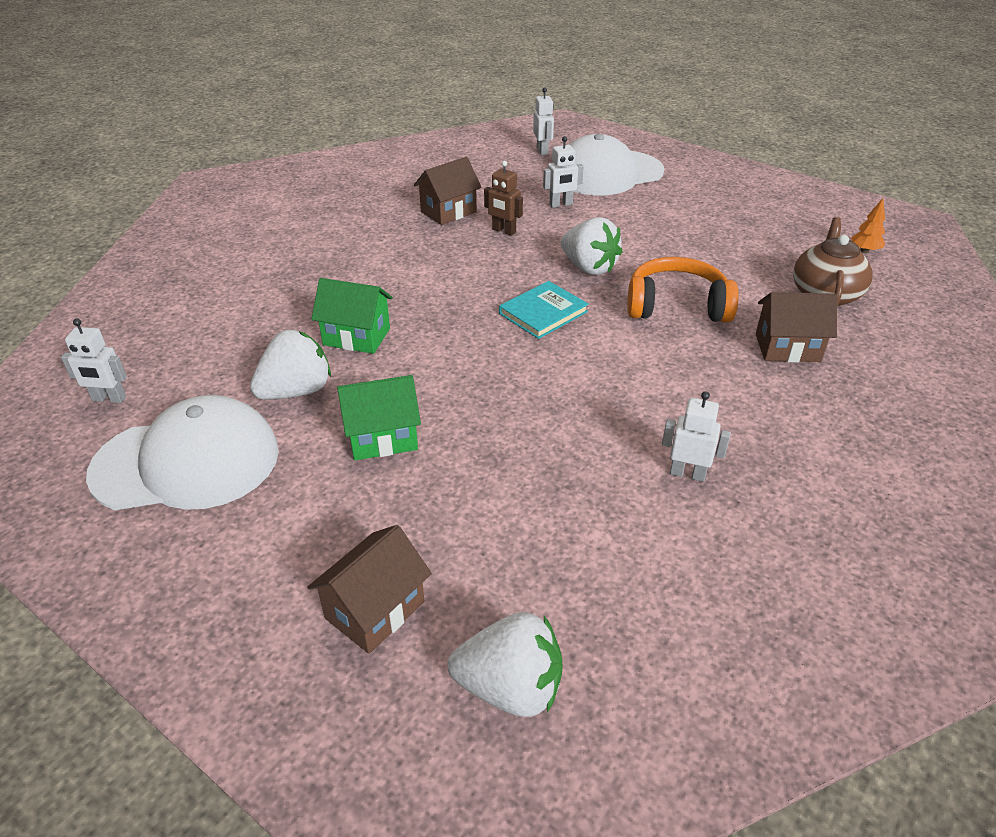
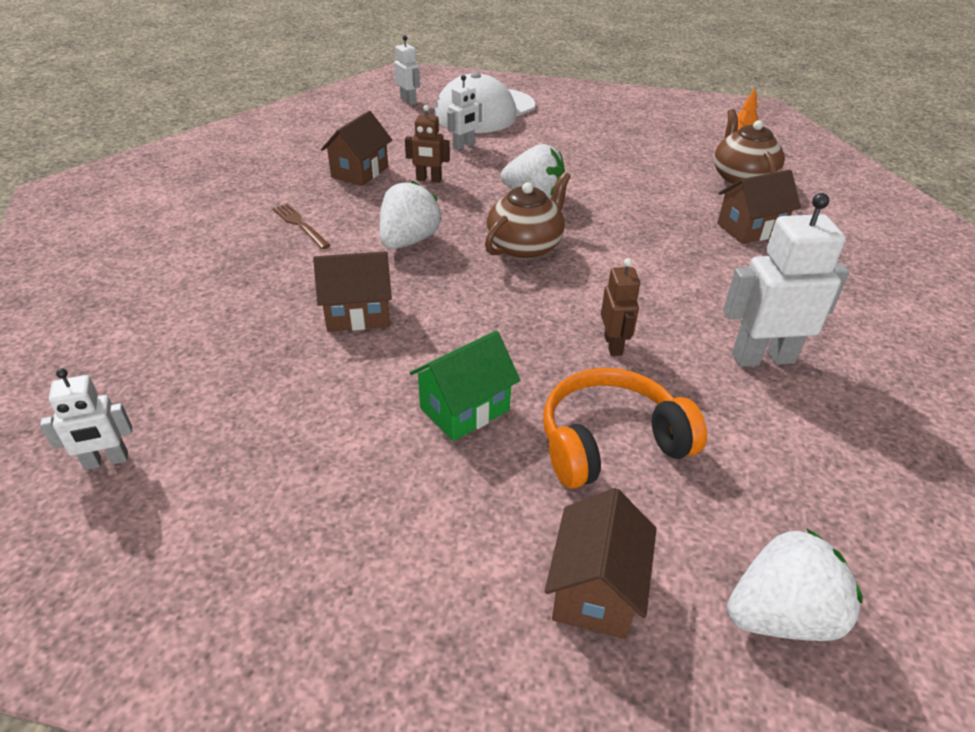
camera: 25 degrees left, 0 degrees up
(187, 462) = (263, 504): white cap -> none
(296, 391) = (334, 387): white strawberry -> white strawberry (408, 241)
(356, 337) = (358, 314): green house -> brown house
(365, 249) = (300, 225): none -> brown fork
(543, 312) = (525, 247): turquoise book -> brown teapot
(552, 421) = (613, 345): none -> brown robot
(676, 306) = (635, 214): orange headphones -> orange headphones (610, 442)
(687, 473) = (762, 358): white robot -> white robot, size x1.76

